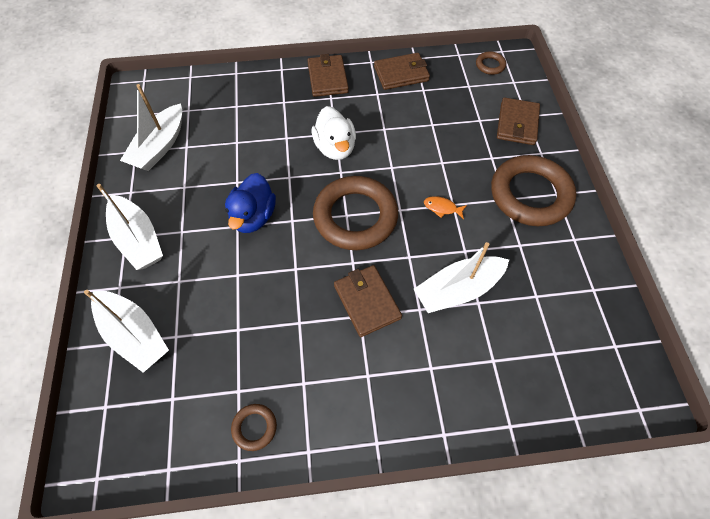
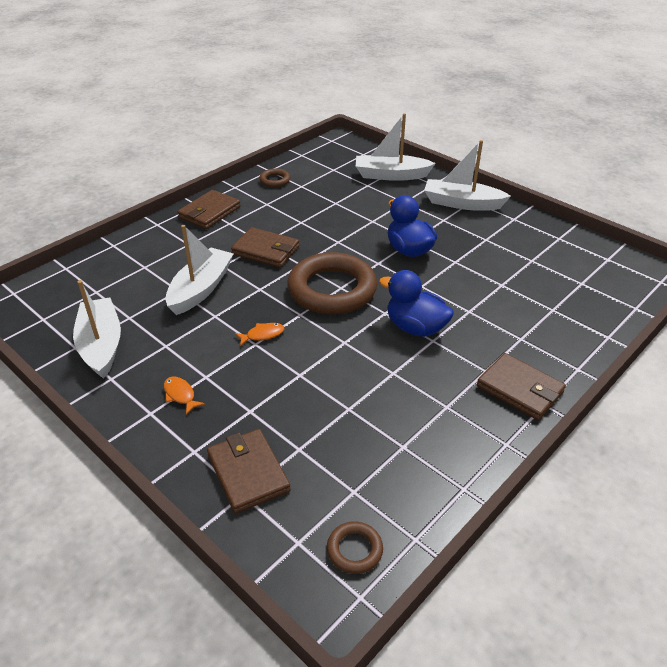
camera: 140 degrees right, 20 degrees down
(160, 146) = (549, 249): white boat -> white boat (101, 345)
(335, 148) = (415, 327): white duck -> blue duck
(401, 74) = (452, 451): brown wallet -> brown wallet (209, 212)
(530, 194) = (180, 395): brown ring -> orange fish

